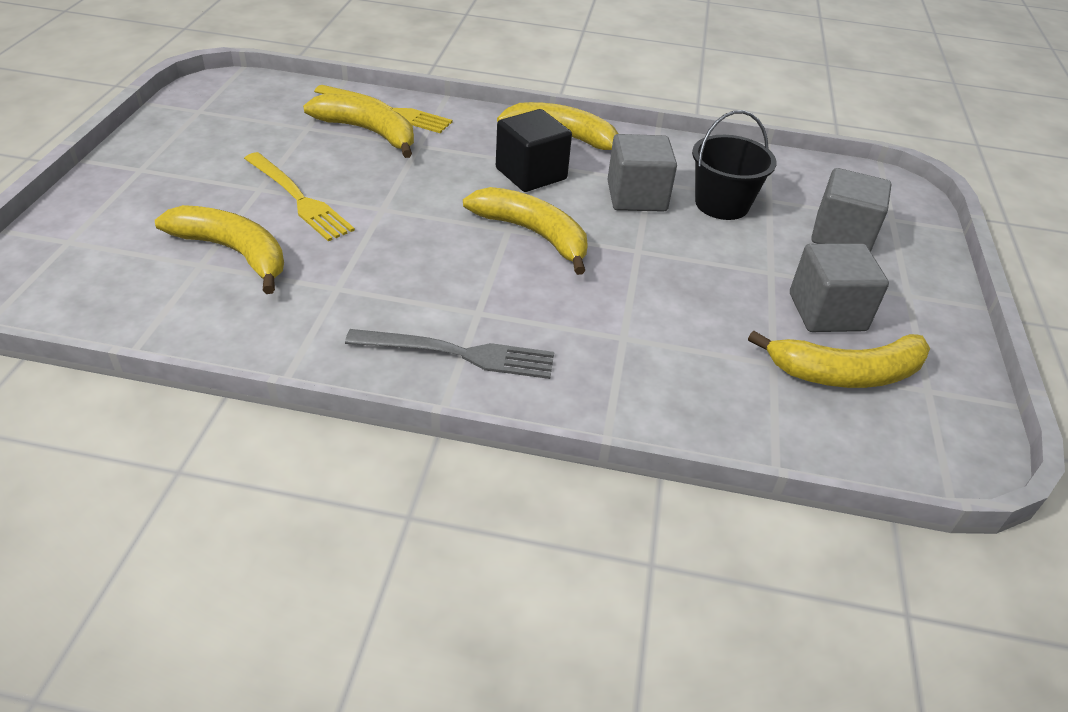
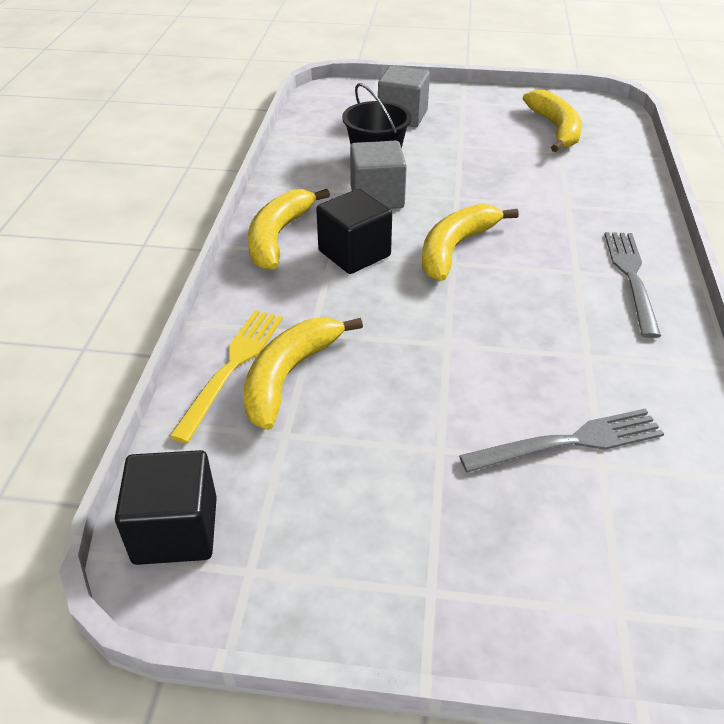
camera: 90 degrees left, 0 degrees up
(234, 252) = (570, 442): yellow banana -> grey fork
(244, 89) = (175, 530): none -> black cube
(299, 199) = (451, 410): yellow fork -> none
(827, 312) = (497, 129): grey cube -> none

